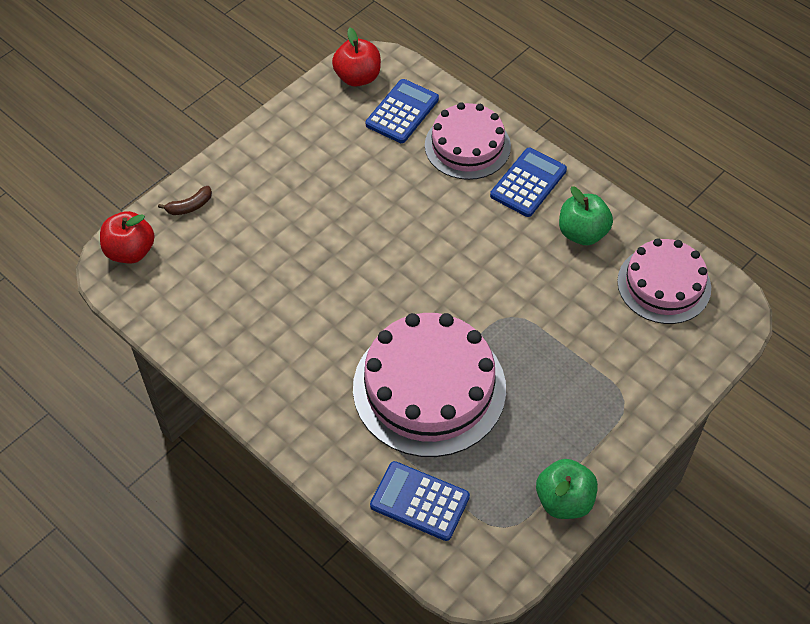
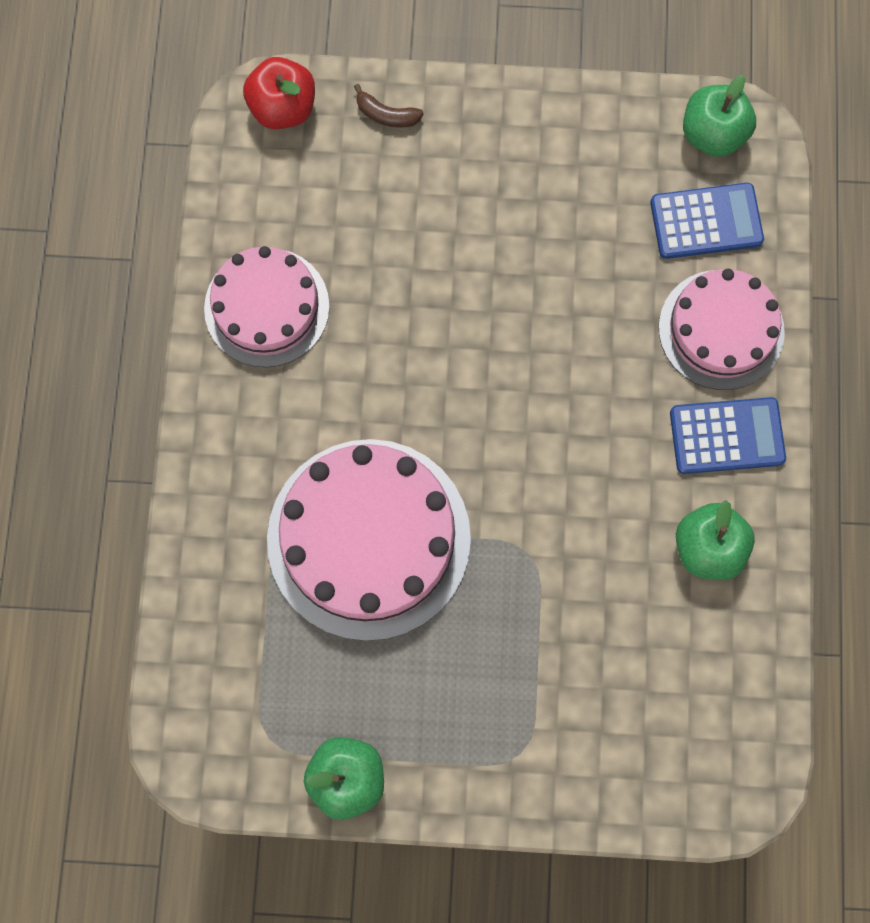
camera: 50 degrees right, 20 degrees up
(358, 77) = (712, 134): red apple -> green apple
(419, 501) = (231, 632): blue calculator -> none
(664, 284) = (713, 689): pink cake -> pink cake (267, 307)

